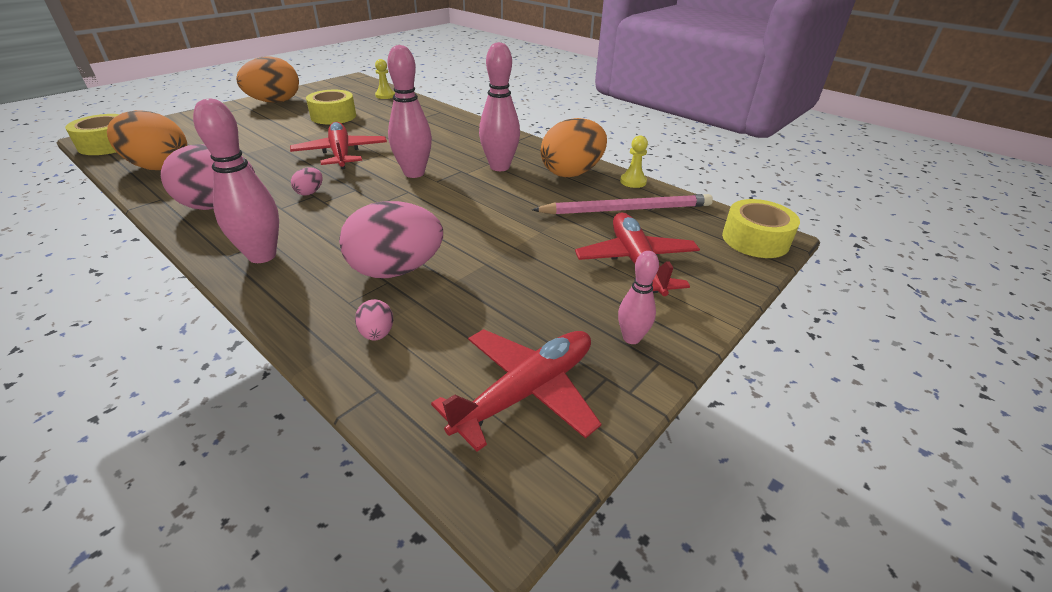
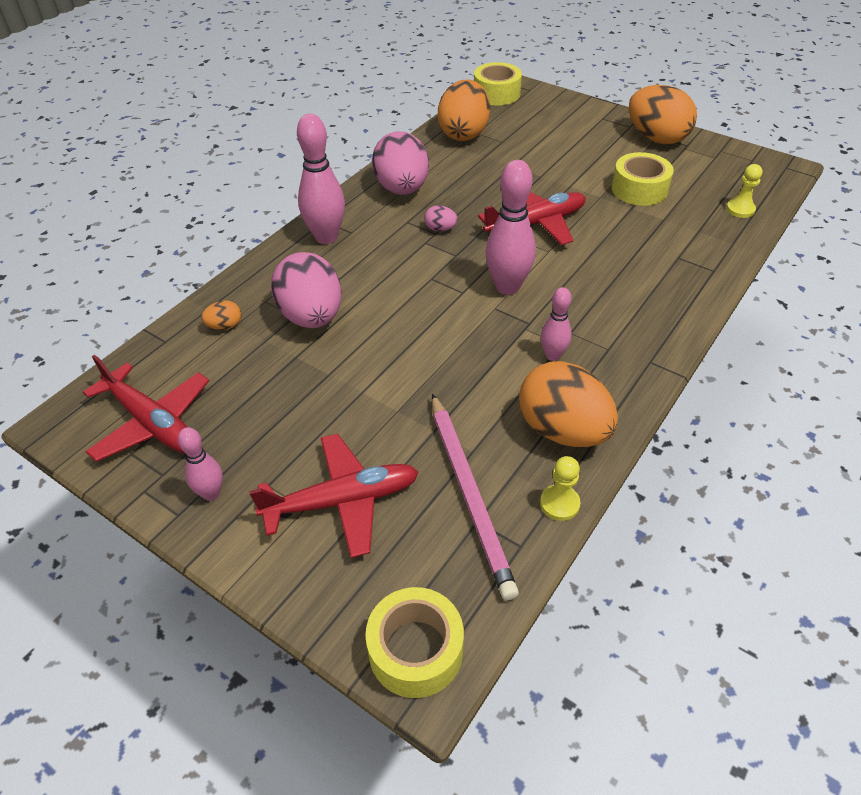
camera: 85 degrees right, 10 degrees up
(377, 334) = (225, 326): pink egg -> orange egg
(499, 167) = (553, 355): pink bowling pin -> pink bowling pin, size x0.56

